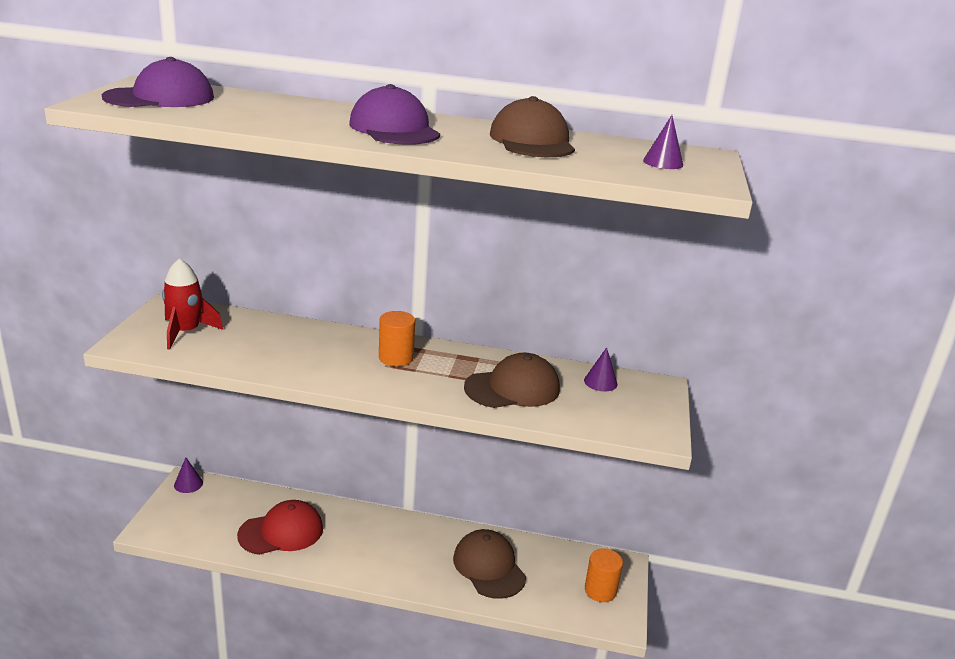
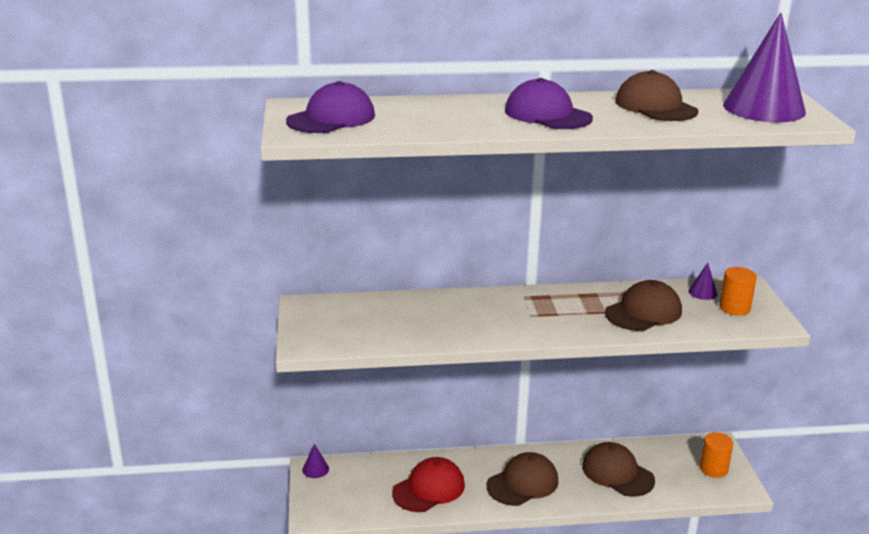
camera: 15 degrees left, 0 degrees up
(186, 332) = (343, 323): red rocket -> none
(380, 551) = (523, 483): none -> brown cap
(396, 358) = (534, 307): orange cylinder -> orange cylinder (734, 308)
(663, 162) = (764, 108): purple cone -> purple cone, size x2.49

